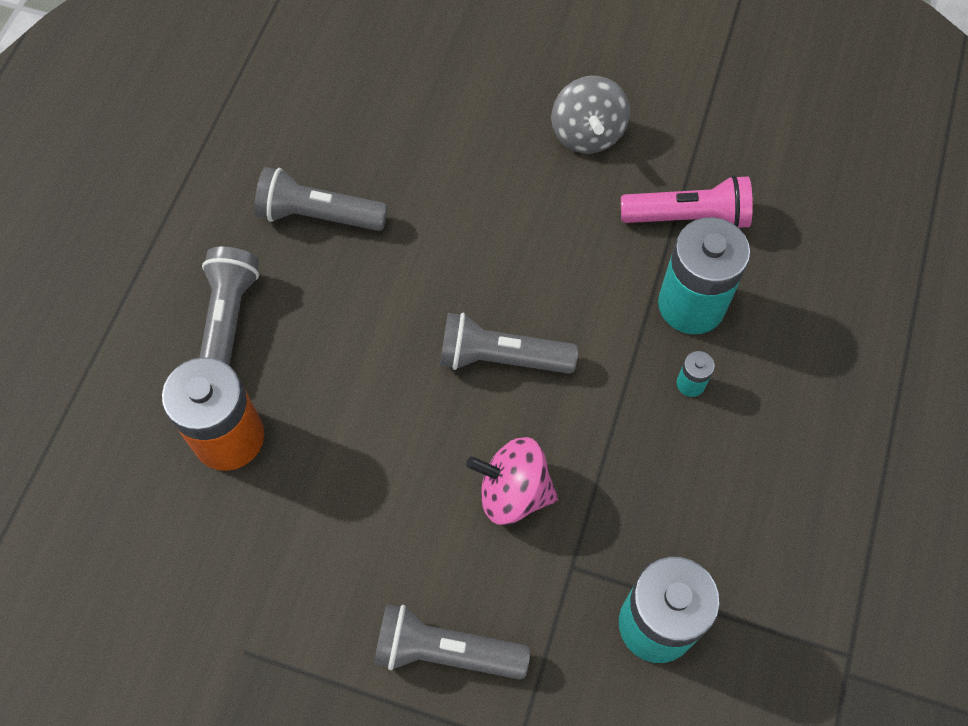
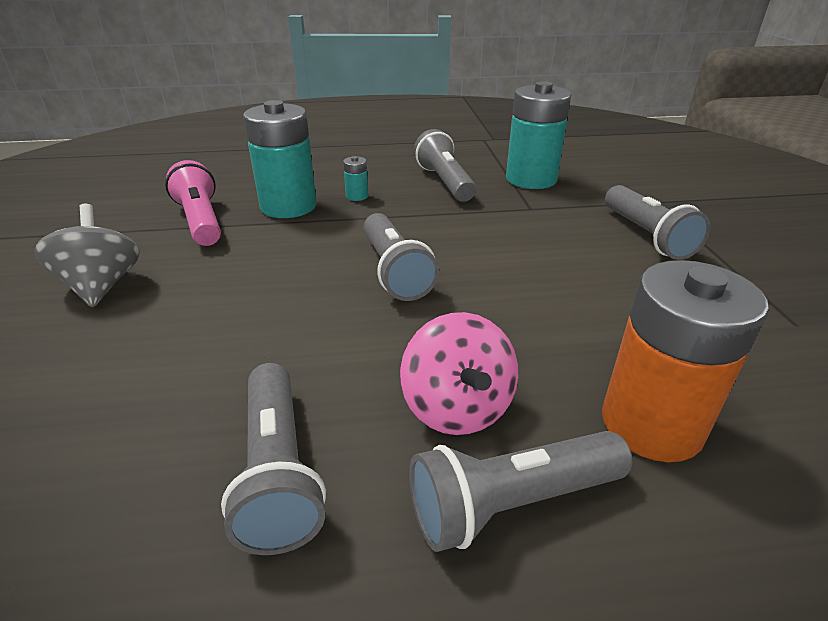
camera: 115 degrees left, 30 degrees down
(513, 492) = (505, 238): pink spinning top -> pink spinning top (457, 408)
(587, 133) = (102, 285): grey spinning top -> grey spinning top turned 75 degrees counterclockwise
(692, 504) = (444, 182): none -> grey flashlight

